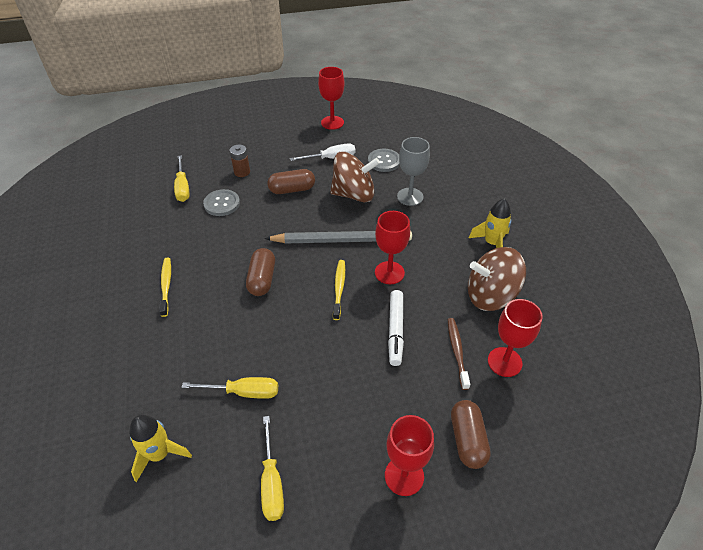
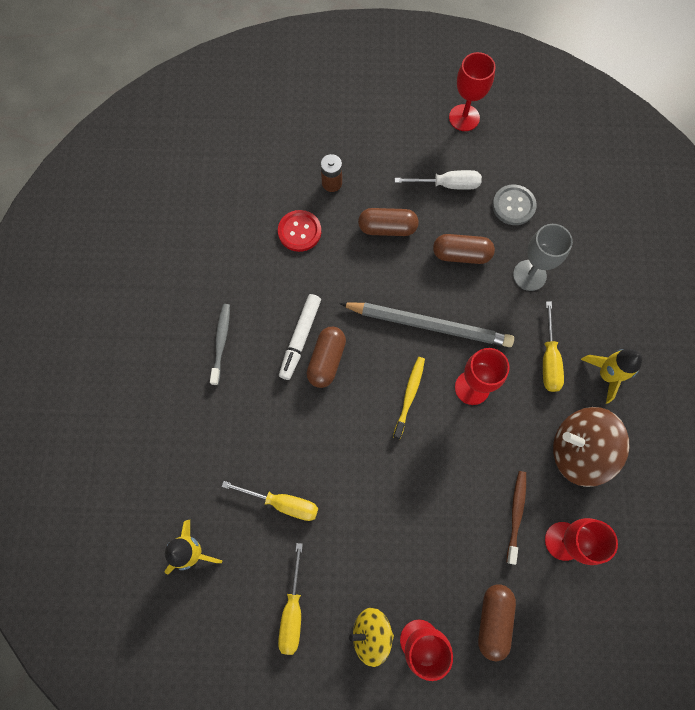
camera: 15 degrees right, 25 degrees up
(166, 286) = (221, 342): yellow toothbrush -> grey toothbrush
(183, 187) = (257, 193): yellow screwdriver -> yellow screwdriver (549, 359)
(222, 204) = (299, 231): grey button -> red button
(354, 194) = (461, 254): brown spinning top -> brown capsule
(355, 482) = (371, 633): none -> yellow spinning top
(395, 330) = (457, 469): white marker -> white marker (300, 338)

